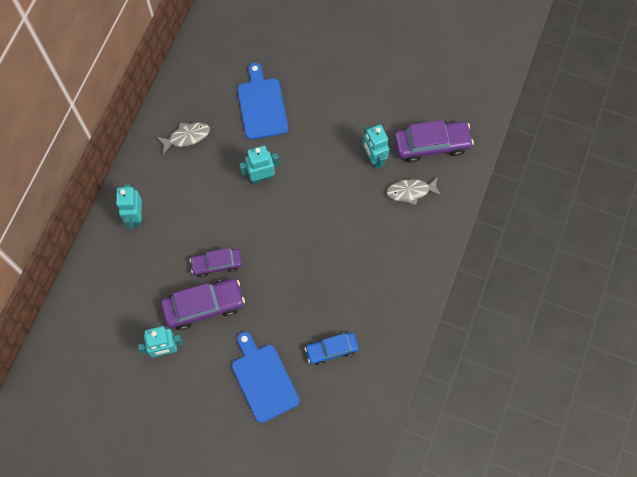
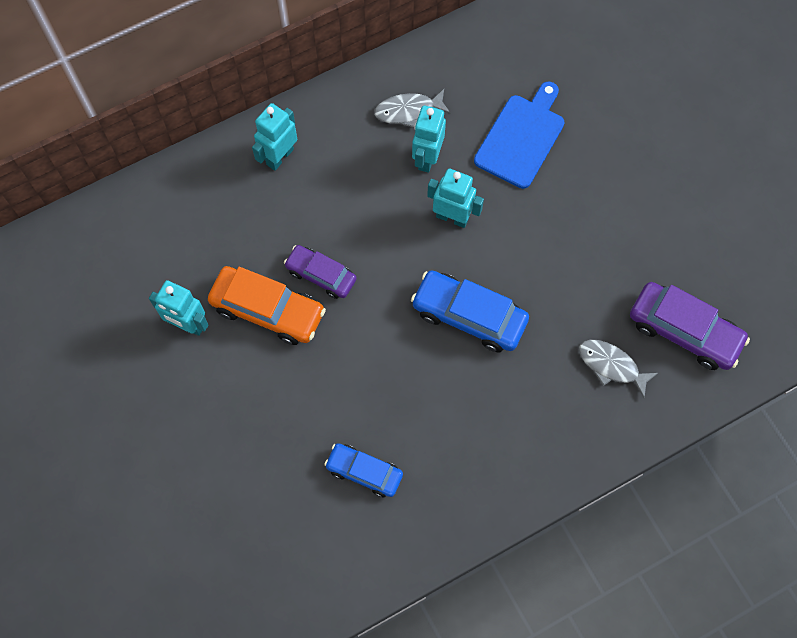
camera: 40 degrees right, 0 degrees up
(186, 137) = (408, 111): grey fish -> grey fish turned 150 degrees clockwise
(204, 306) = (268, 310): purple car -> orange car
(263, 379) = (262, 442): blue cutting board -> none
(315, 223) = (469, 316): none -> blue car
(373, 158) = (600, 294): turquoise robot -> turquoise robot (427, 158)

